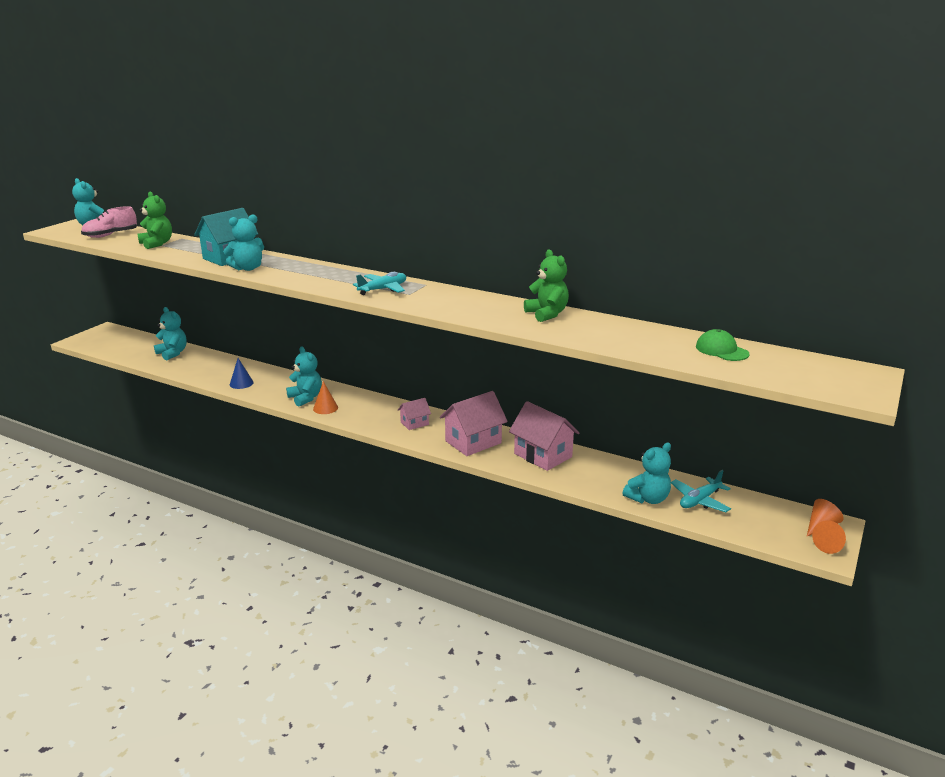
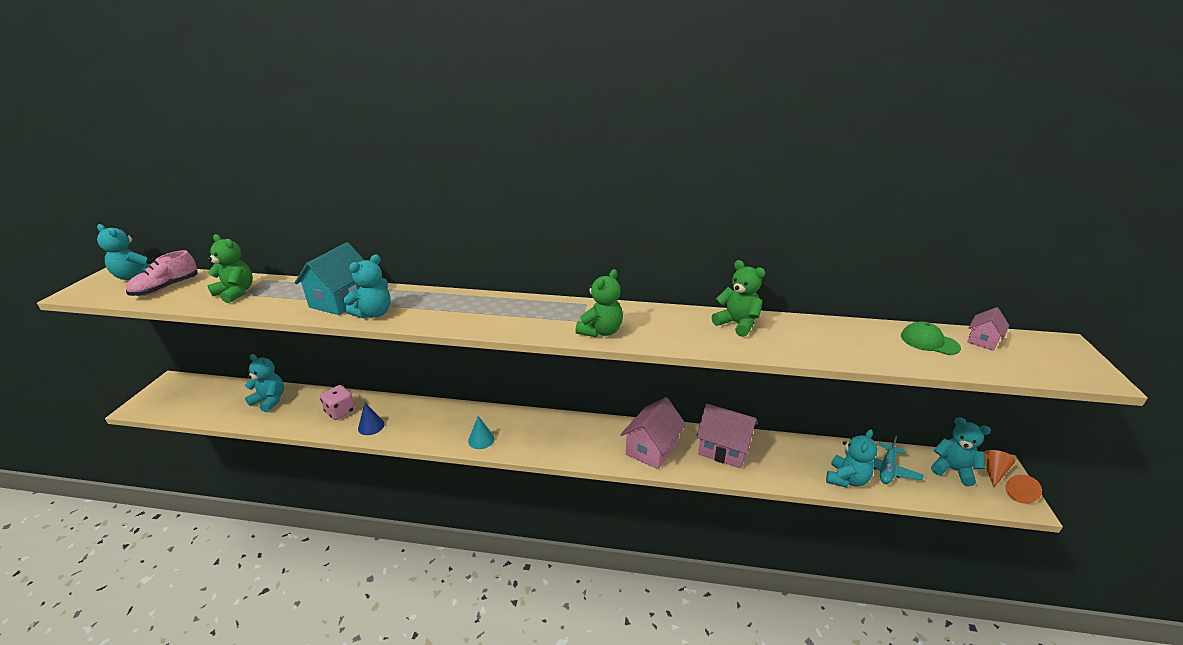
camera: 20 degrees left, 5 degrees up
(223, 370) = (340, 412): none -> pink dice
(306, 398) = (452, 430): turquoise teddy bear -> turquoise teddy bear (952, 470)
(325, 408) = (481, 439): orange cone -> turquoise cone
(383, 289) = (548, 319): turquoise plane -> none
(414, 423) = (582, 438): pink house -> pink house (982, 340)
(418, 302) = (601, 331): none -> green teddy bear

